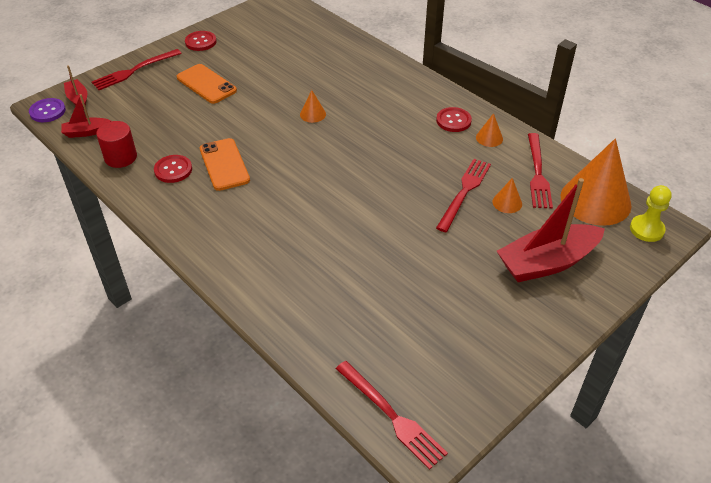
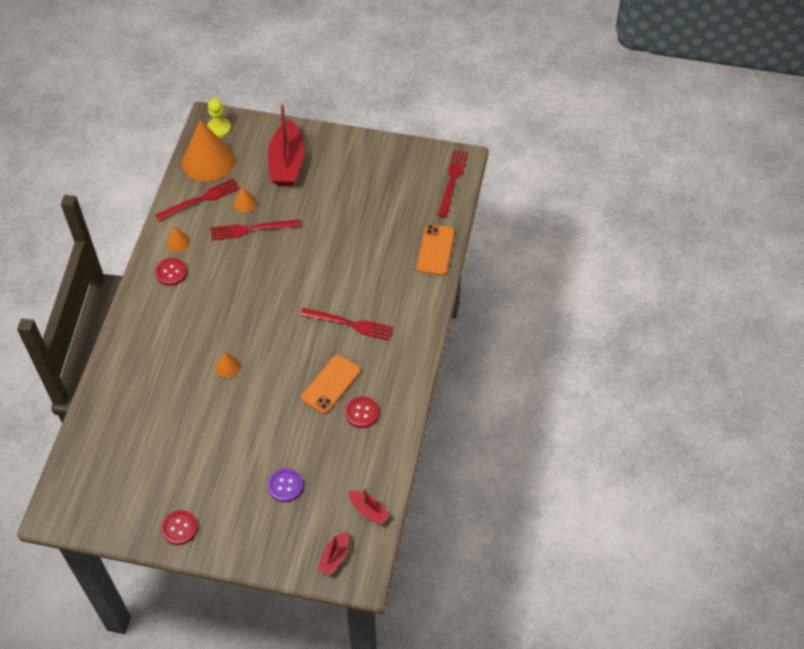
camera: 125 degrees left, 10 degrees up
(47, 111) = (367, 566): purple button -> purple button (285, 486)
(120, 157) = (376, 459): red cylinder -> none
(134, 70) = (262, 547): red fork -> red fork (350, 324)
(206, 84) = (242, 472): orange phone -> orange phone (435, 250)
(547, 262) = (287, 163): red boat -> red boat turned 60 degrees clockwise

